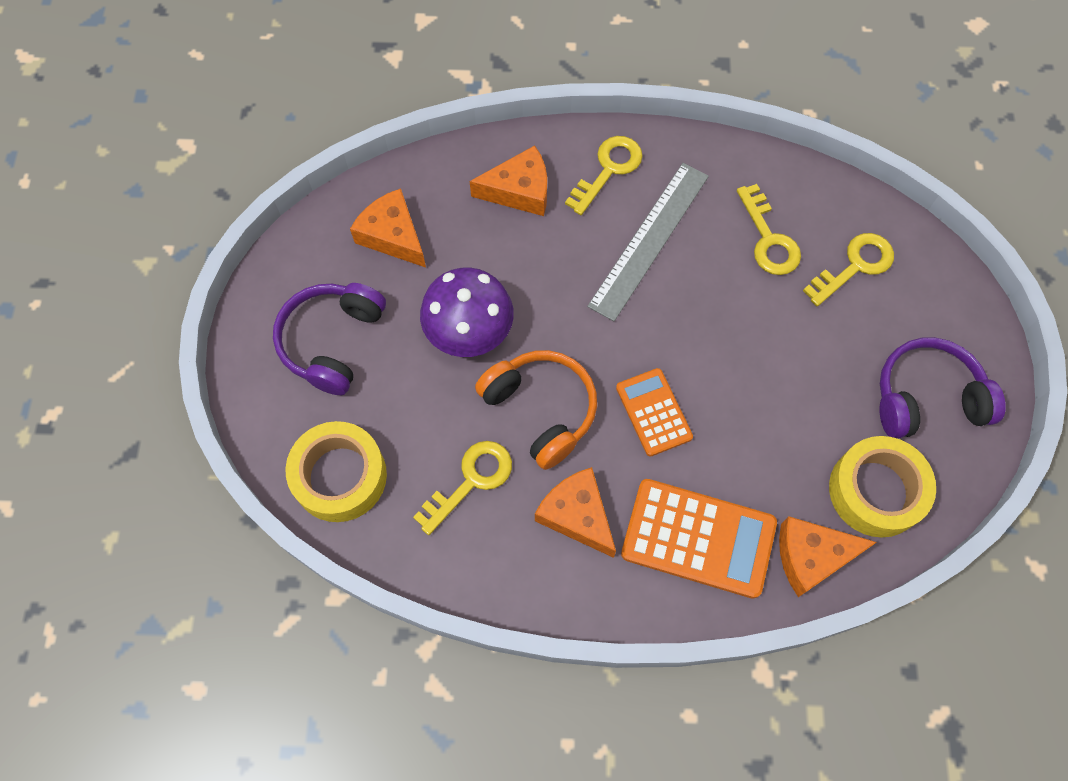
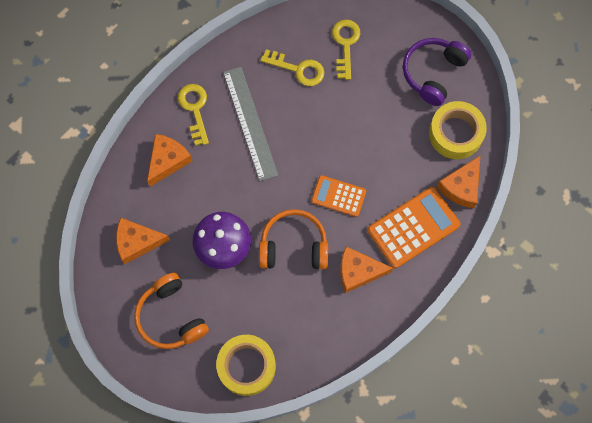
camera: 50 degrees left, 5 degrees up
(332, 341) = (171, 317): purple headphones -> orange headphones
(471, 480) = (301, 306): yellow key -> none

